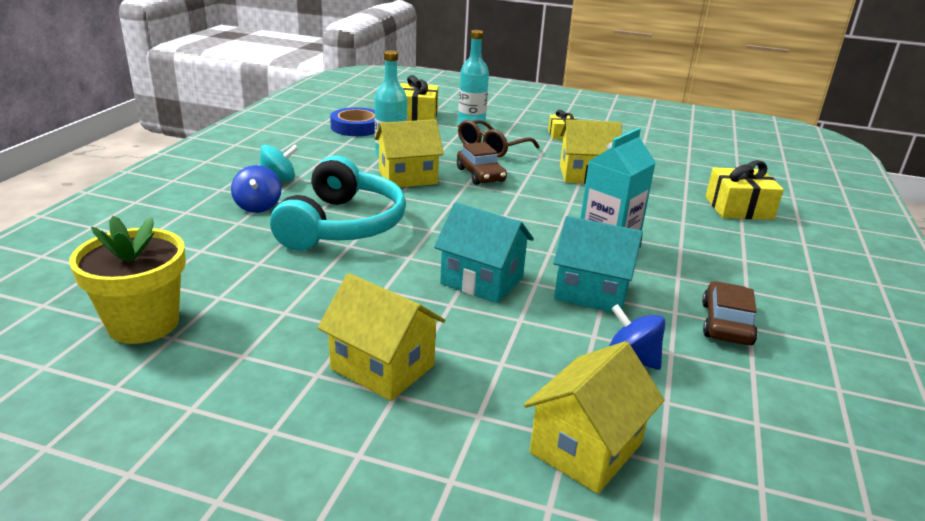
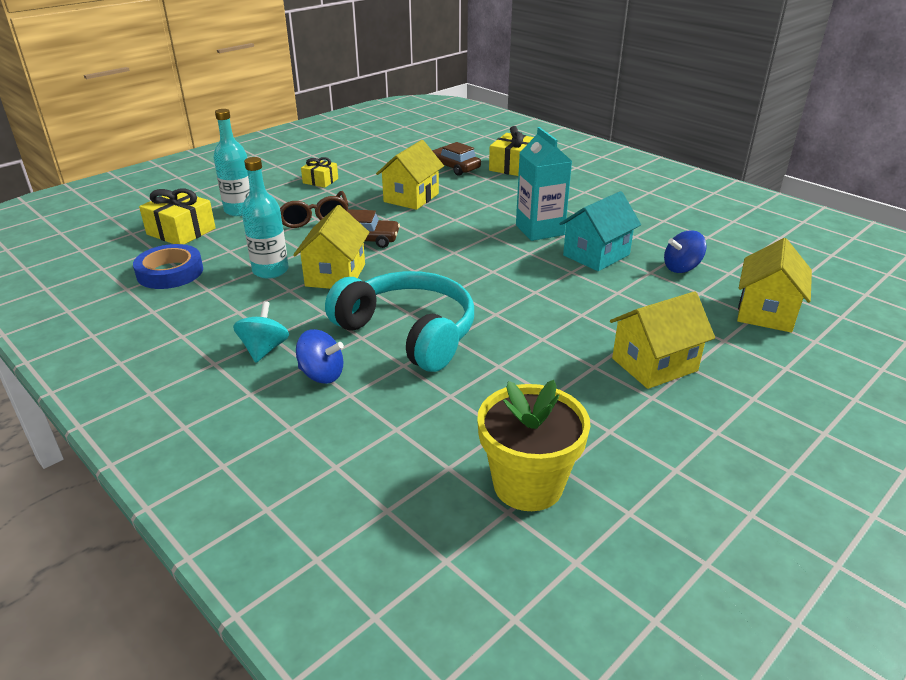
camera: 60 degrees left, 5 degrees up
(482, 281) = (554, 291): turquoise house -> none
(586, 448) = (766, 312): yellow house -> yellow house turned 45 degrees clockwise
(726, 323) = (657, 226): brown car -> brown car (454, 167)

